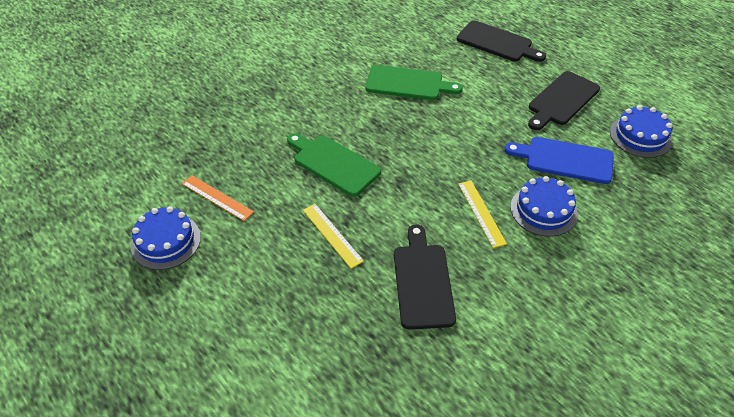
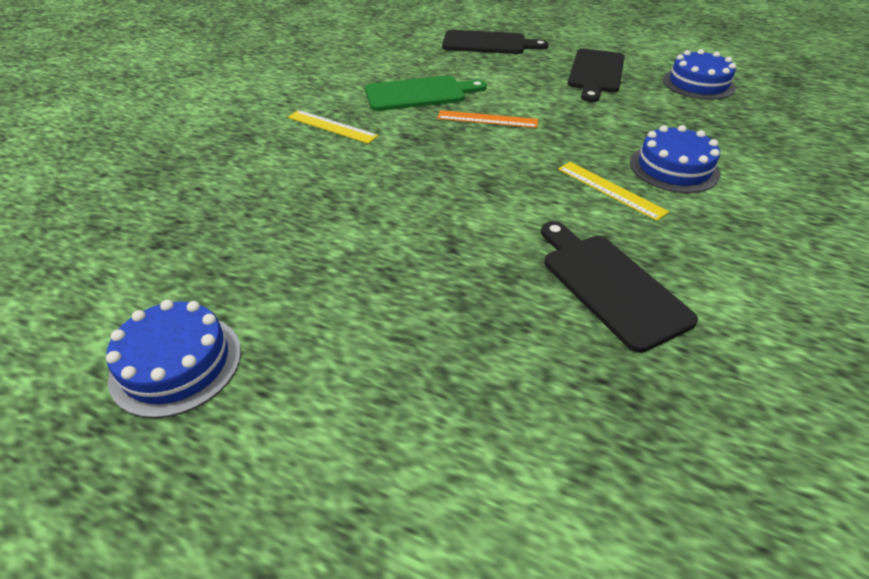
camera: 25 degrees left, 5 degrees down
(217, 197) = (236, 275): orange ruler -> orange ruler (487, 119)
(332, 235) = (444, 269): yellow ruler -> yellow ruler (331, 126)
(333, 163) = (386, 189): green cutting board -> none
(564, 159) = (648, 119): blue cutting board -> none

